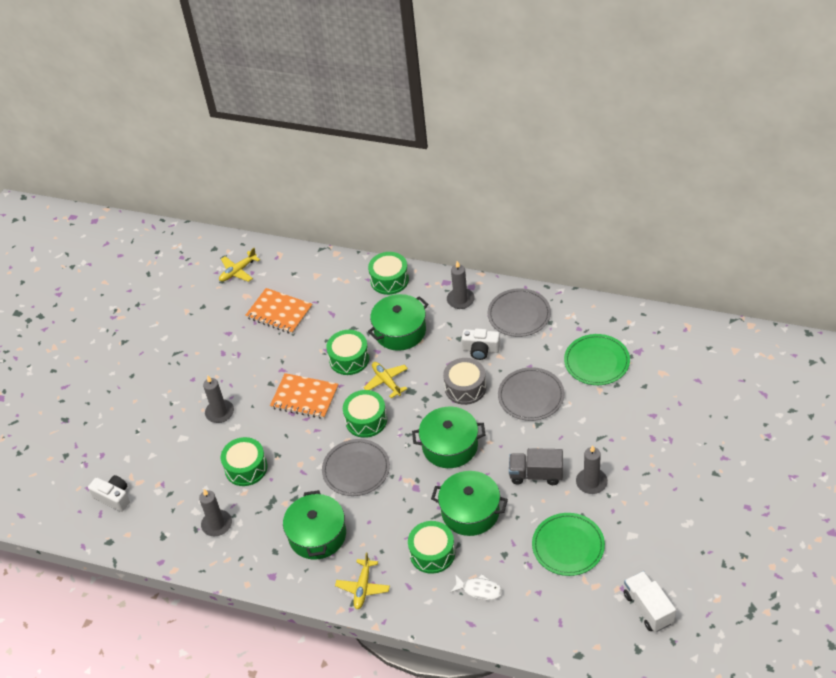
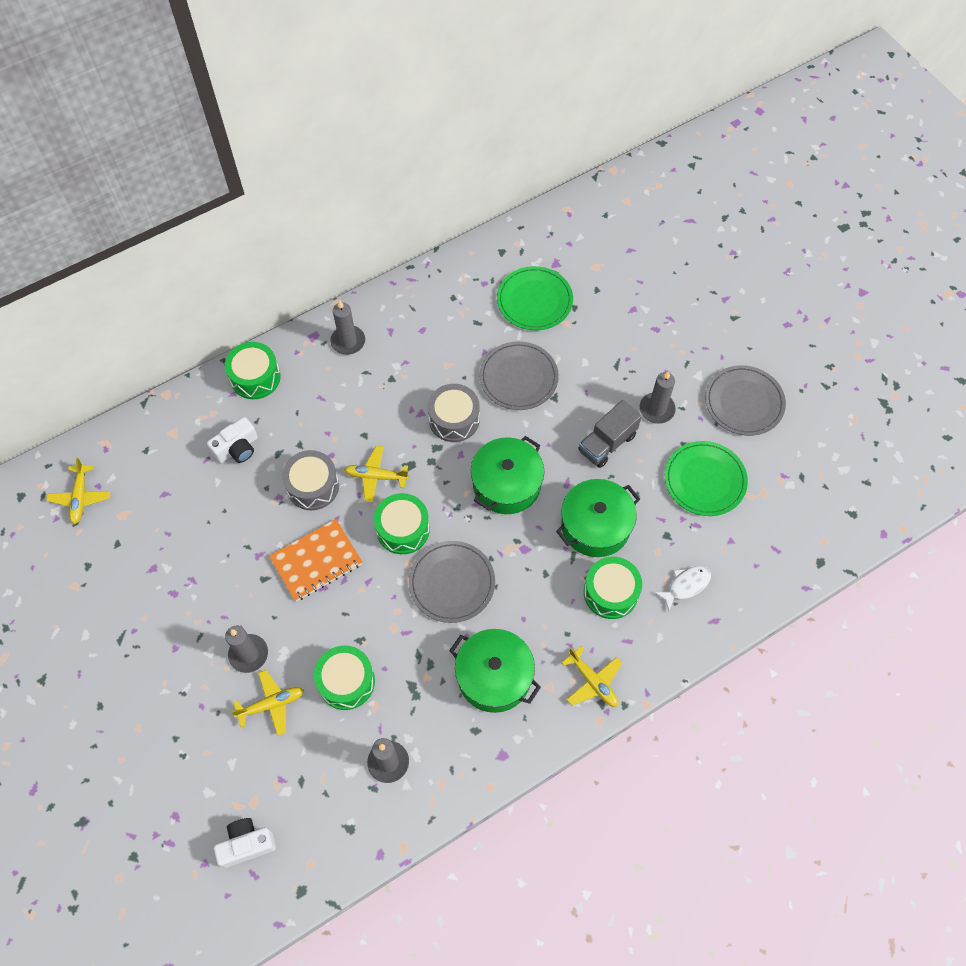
camera: 55 degrees left, 15 degrees up
(201, 445) = (271, 704): none -> yellow plane
(279, 312) = (182, 501): orange notebook -> none
(349, 359) = (313, 486): green drum -> grey drum
(400, 331) = (328, 418): green pot -> none
(481, 350) = (424, 373): white camera -> white camera (237, 448)
(519, 315) = (418, 312): grey plate -> grey plate (744, 402)
(648, 608) = (820, 473): white truck -> none

